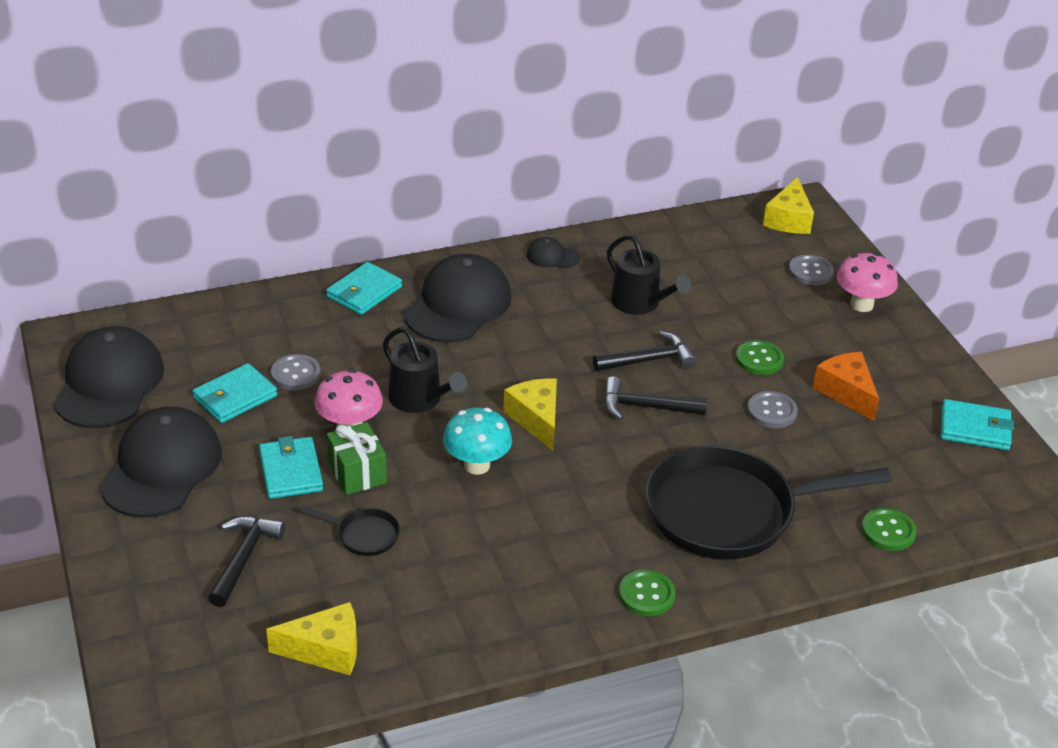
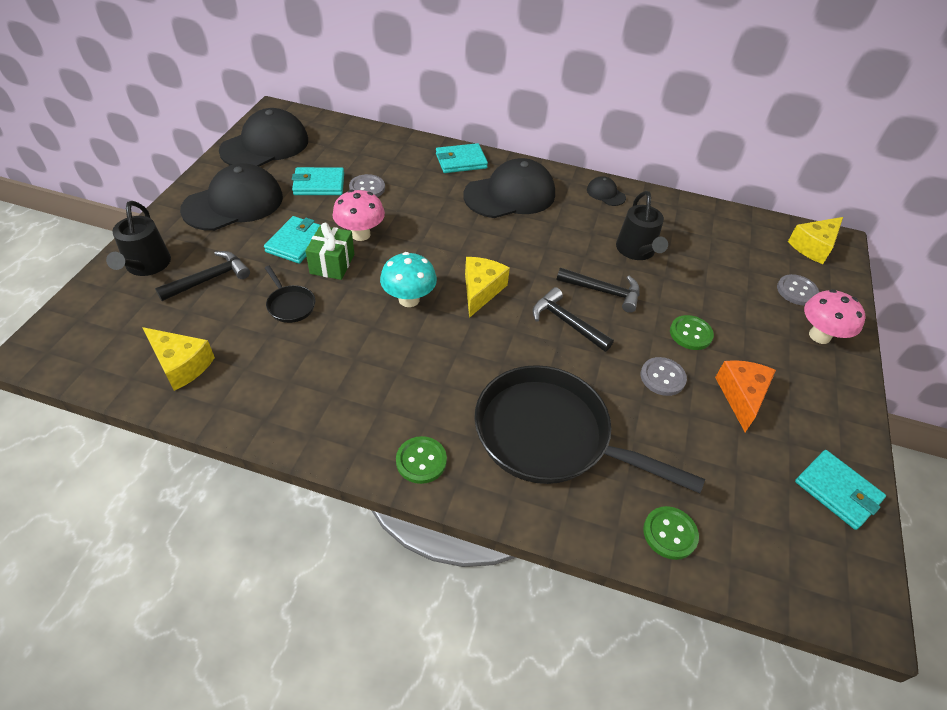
camera: 35 degrees right, 10 degrees up
(419, 399) = (421, 239): black watering can -> black watering can (146, 265)

